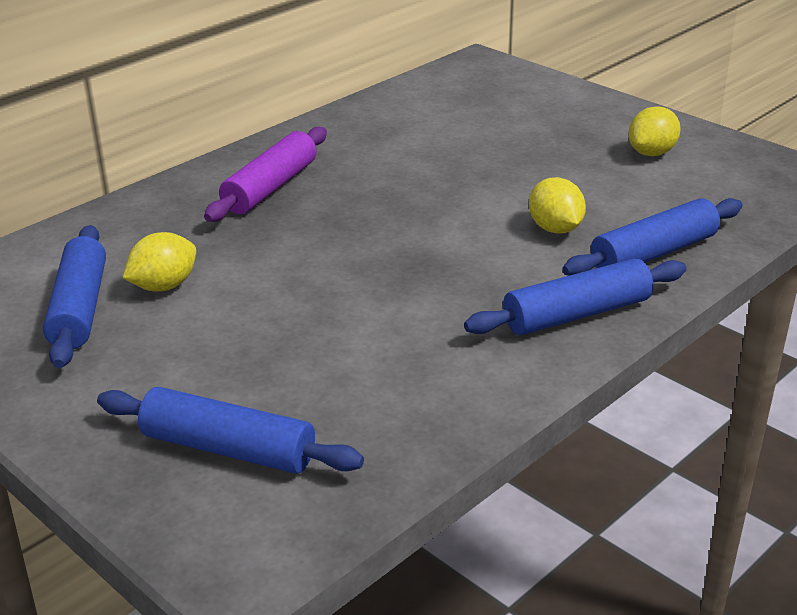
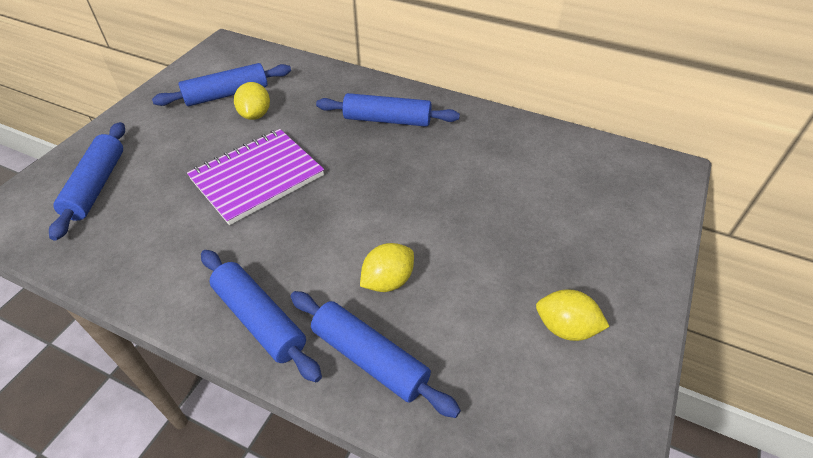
camera: 70 degrees right, 15 degrees up
(164, 286) = (255, 115): yellow lemon -> yellow lemon turned 60 degrees clockwise
(270, 188) = (387, 120): purple rolling pin -> blue rolling pin
(318, 296) = (257, 177): none -> purple notebook

